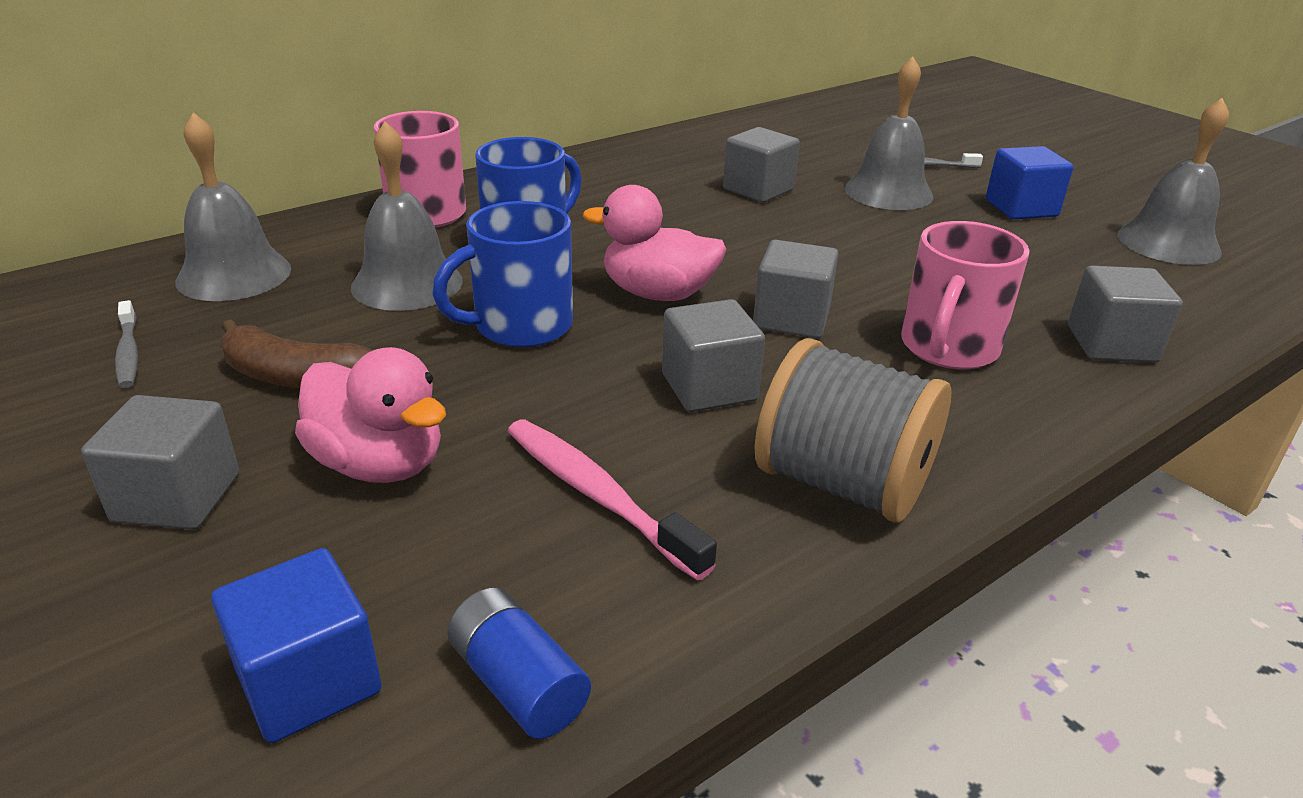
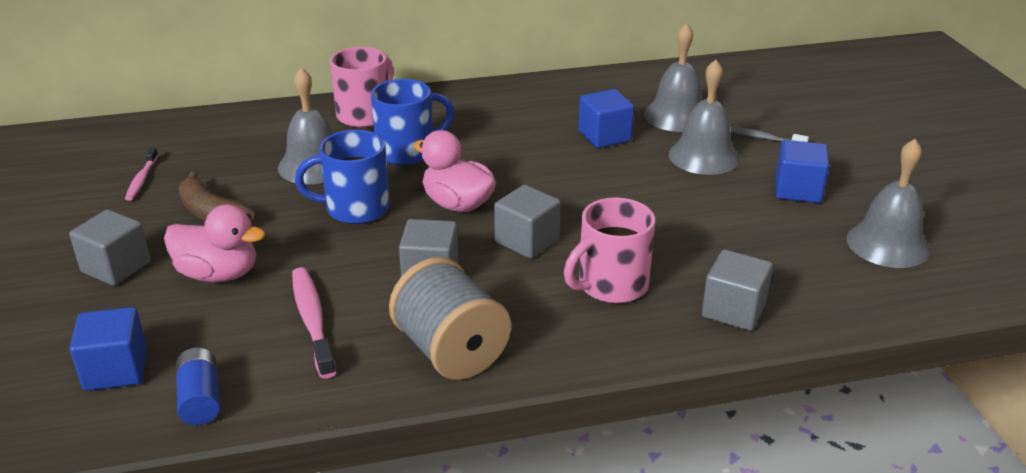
camera: 25 degrees right, 0 degrees up
(128, 353) = (141, 179): grey toothbrush -> pink toothbrush
(234, 275) = (224, 139): grey bell -> grey bell (676, 116)
(379, 464) = (218, 274): pink duck -> pink duck turned 45 degrees counterclockwise
(758, 189) = (604, 136): grey cube -> blue cube

